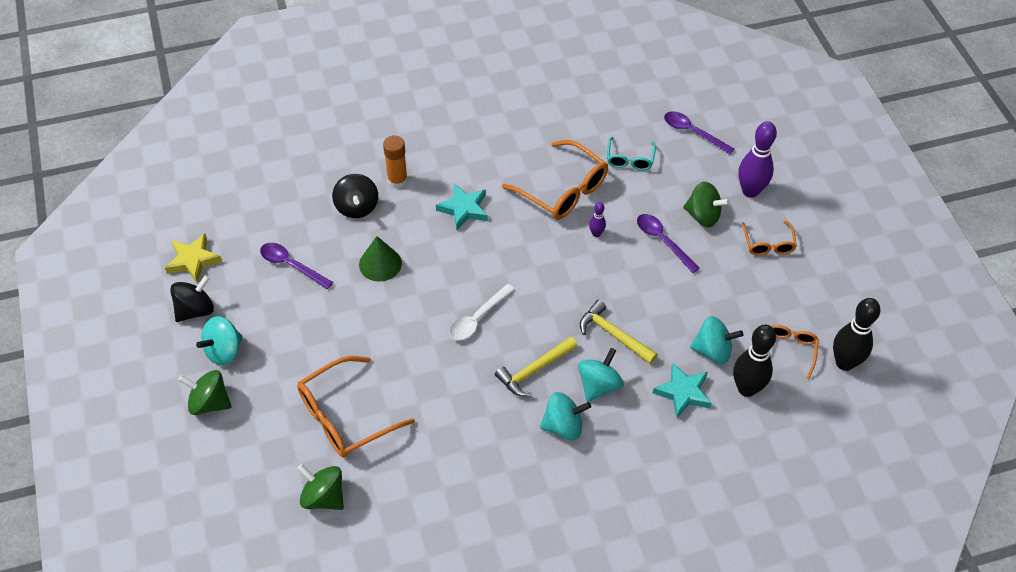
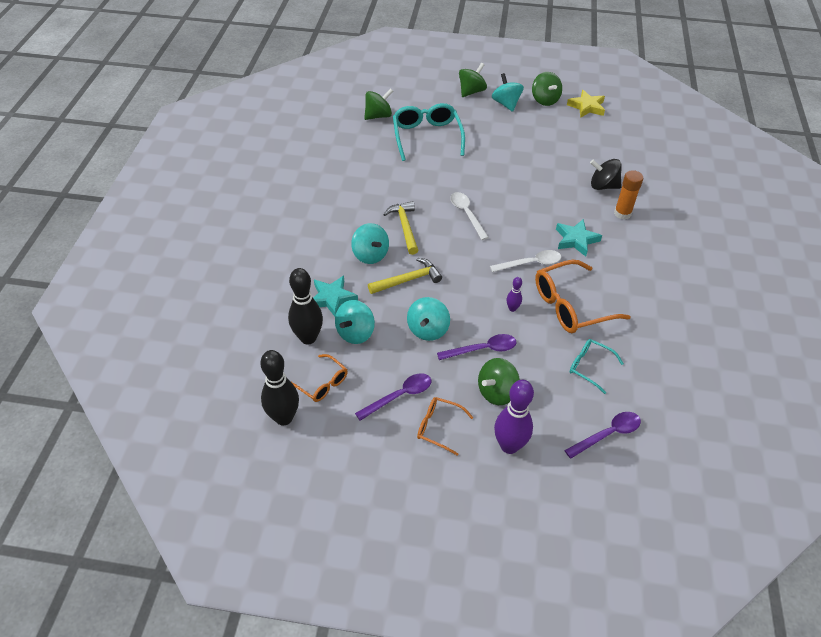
camera: 115 degrees right, 5 degrees down
(195, 310) = (544, 100): black spinning top -> green spinning top
(291, 265) = (562, 144): purple spoon -> purple spoon (399, 396)
(345, 416) = (427, 137): orange glasses -> turquoise glasses
(380, 264) = (542, 183): green cone -> none
(523, 237) = (530, 263): none -> white spoon
(563, 426) = (351, 225): turquoise spinning top -> turquoise spinning top (428, 330)

